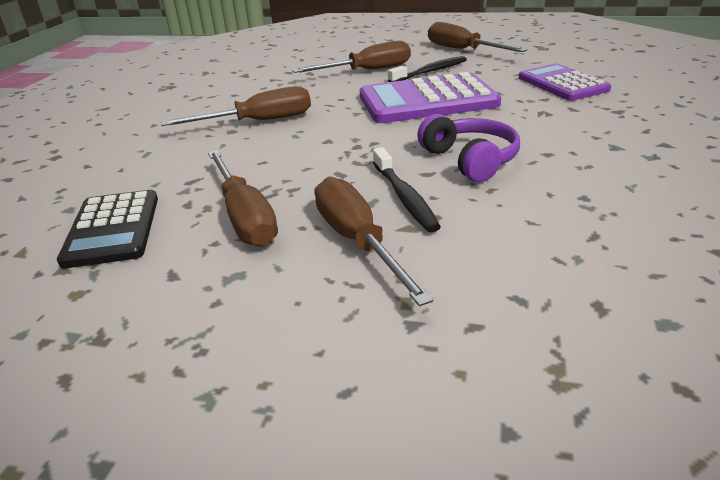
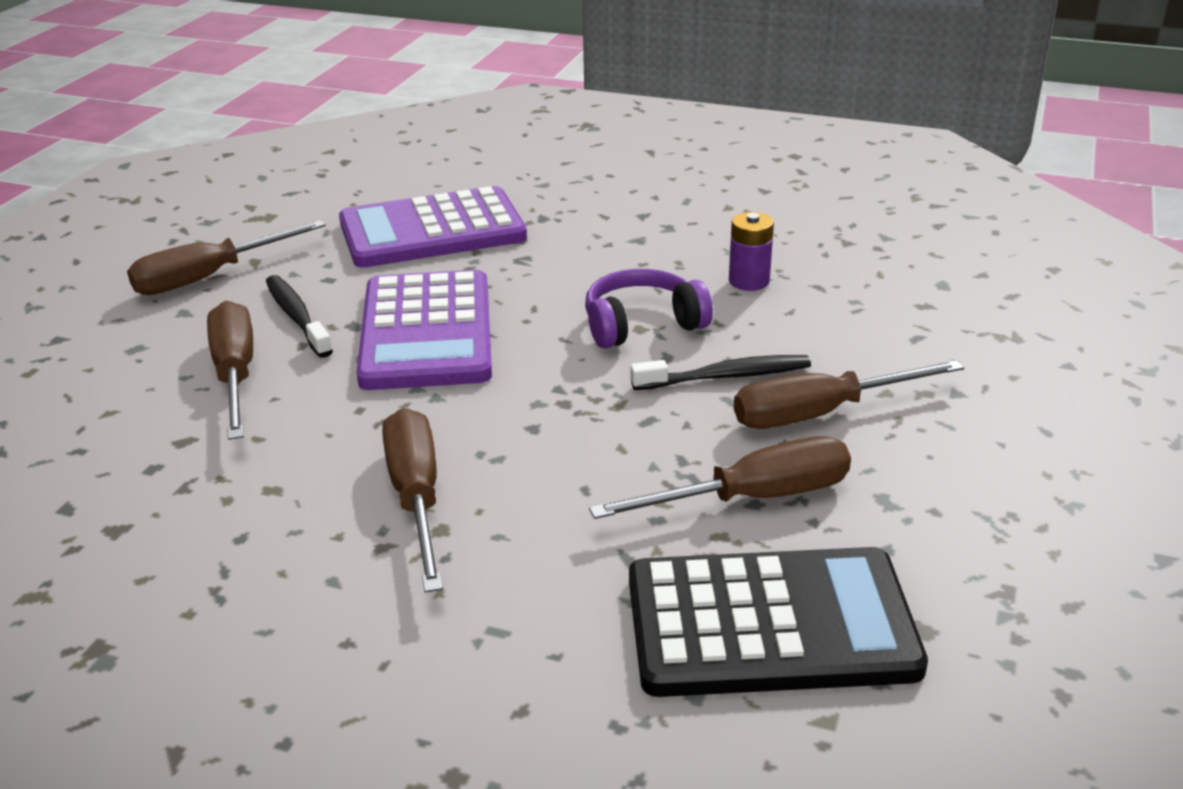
camera: 85 degrees left, 0 degrees up
(112, 229) = (770, 624): black calculator -> black calculator, size x1.51
(562, 84) = (432, 230): purple calculator -> purple calculator, size x1.51
(575, 198) = (749, 281): none -> purple battery

